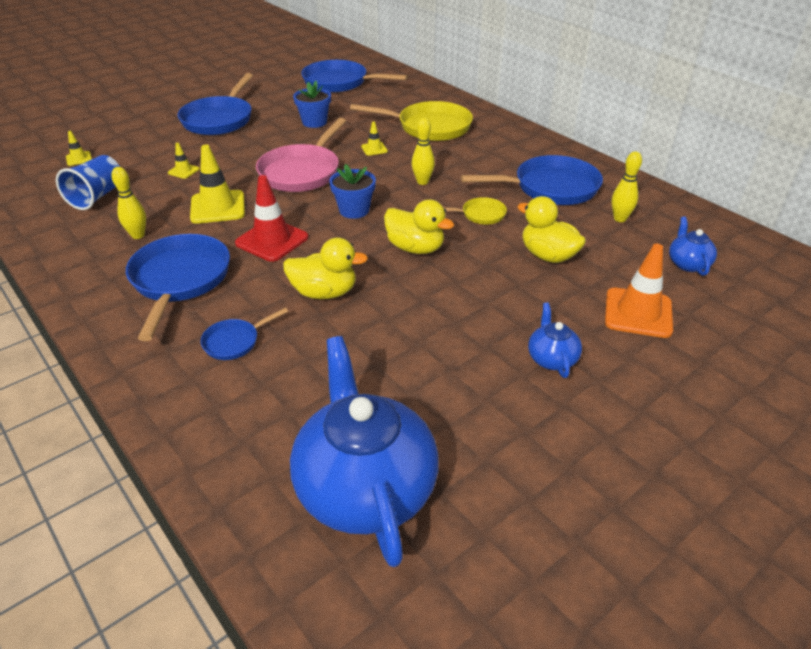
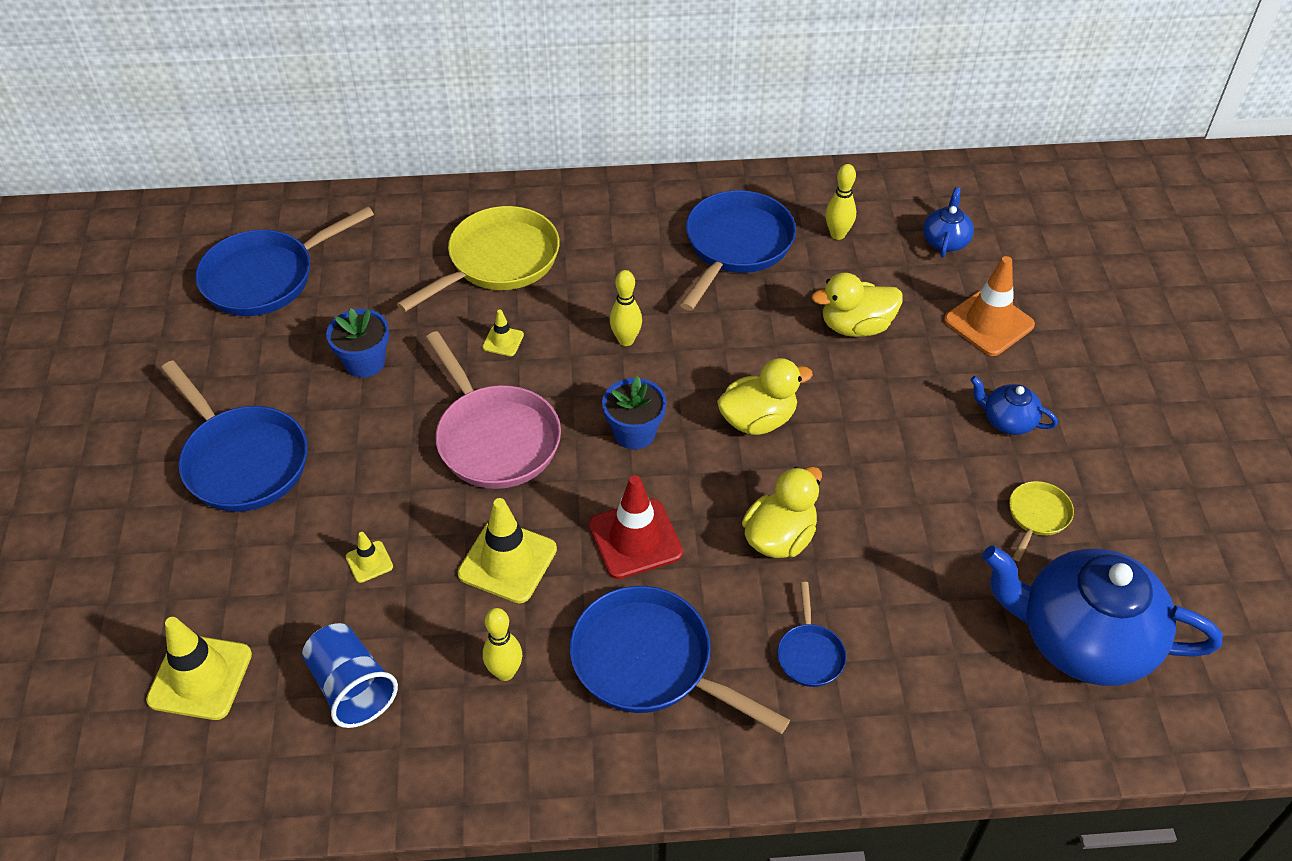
camera: 55 degrees left, 10 degrees up
(79, 159) = (200, 677): yellow traffic cone -> yellow traffic cone, size x2.03
(480, 215) = (739, 332): yellow pan -> yellow pan (1037, 516)
(687, 264) = (945, 241): blue teapot -> blue teapot turned 75 degrees clockwise

